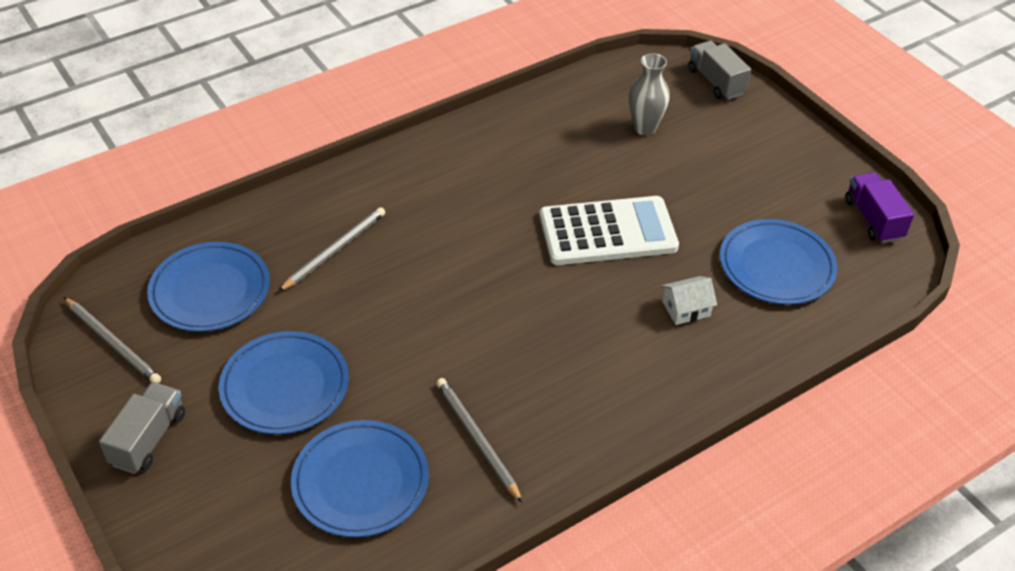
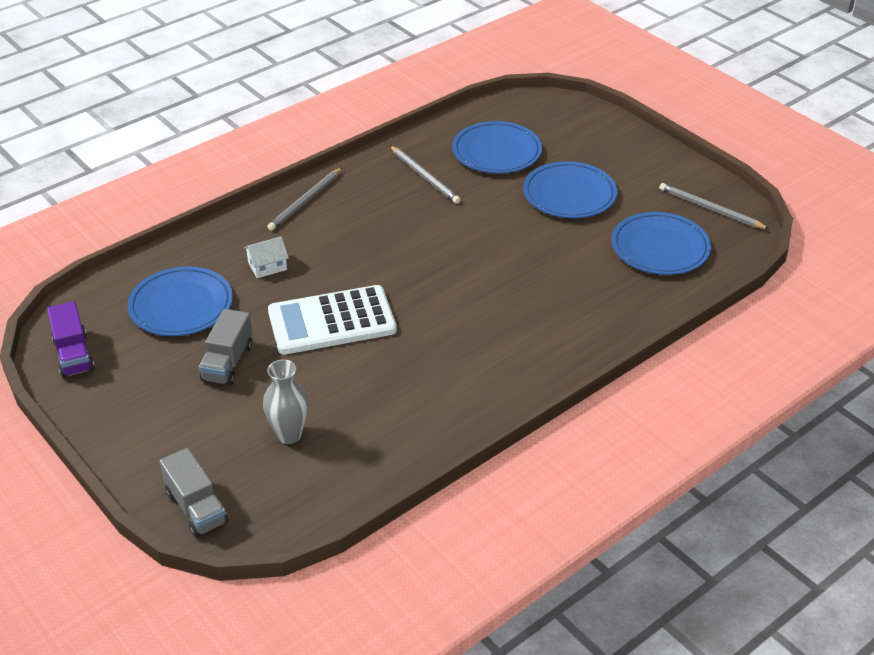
camera: 175 degrees right, 5 degrees down
(148, 439) = (646, 161): grey truck -> grey truck (227, 362)
(335, 250) = (572, 285): grey pencil -> grey pencil (305, 201)

